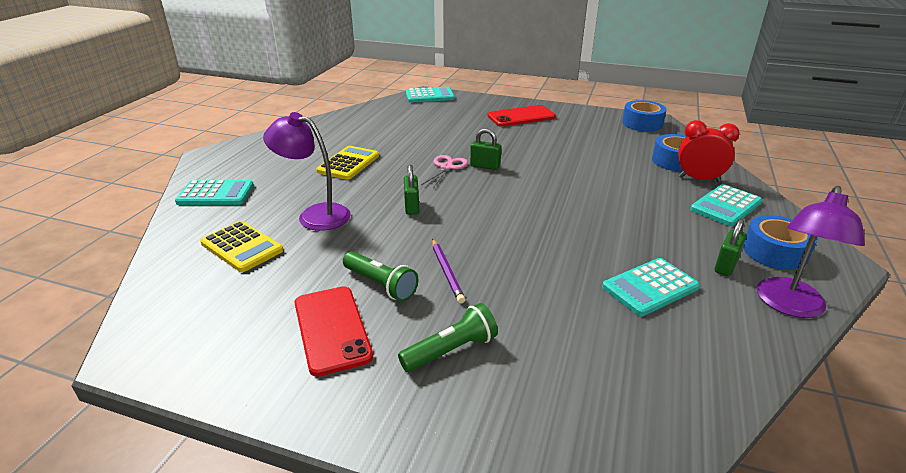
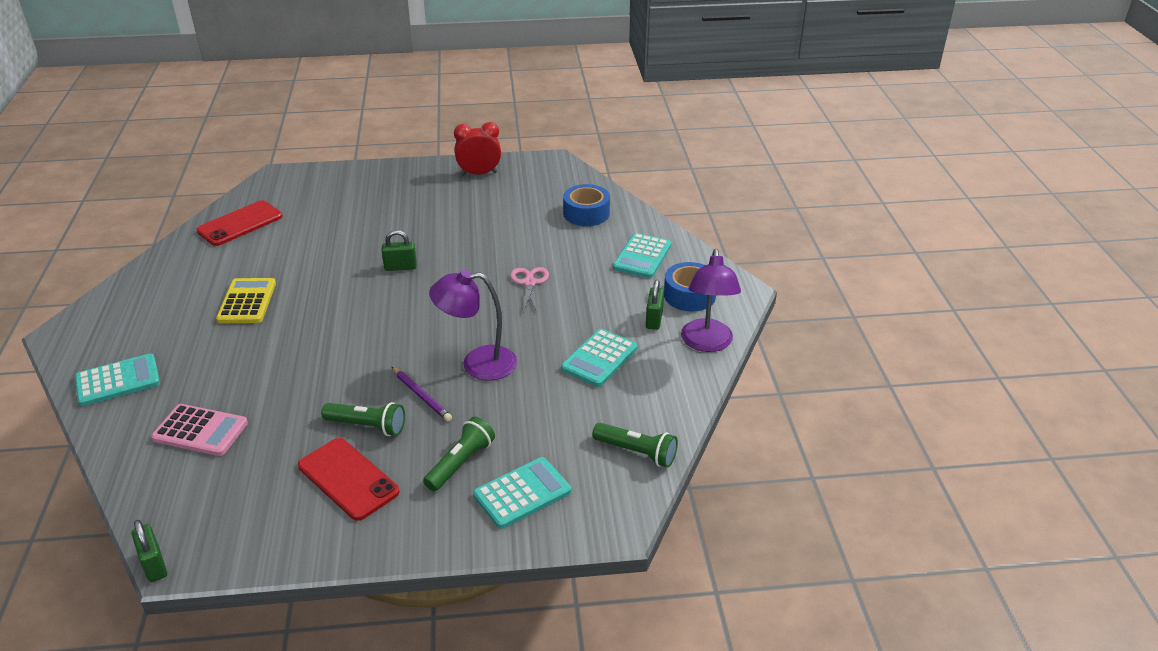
camera: 25 degrees left, 5 degrees up
(242, 247) = (200, 431): yellow calculator -> pink calculator
(315, 215) = (253, 374): purple lamp -> purple lamp (477, 363)
(411, 207) = (349, 337): green padlock -> green padlock (154, 565)
(429, 96) = (285, 179): turquoise calculator -> turquoise calculator (522, 493)
(446, 167) = (360, 279): pink scissors -> pink scissors (529, 283)
(521, 116) = (409, 188): red phone -> red phone (240, 224)
(642, 123) = (541, 169): blue tape -> none
(667, 407) = (636, 452): none -> green flashlight
(699, 179) = (613, 231): red clock -> red clock (479, 173)

